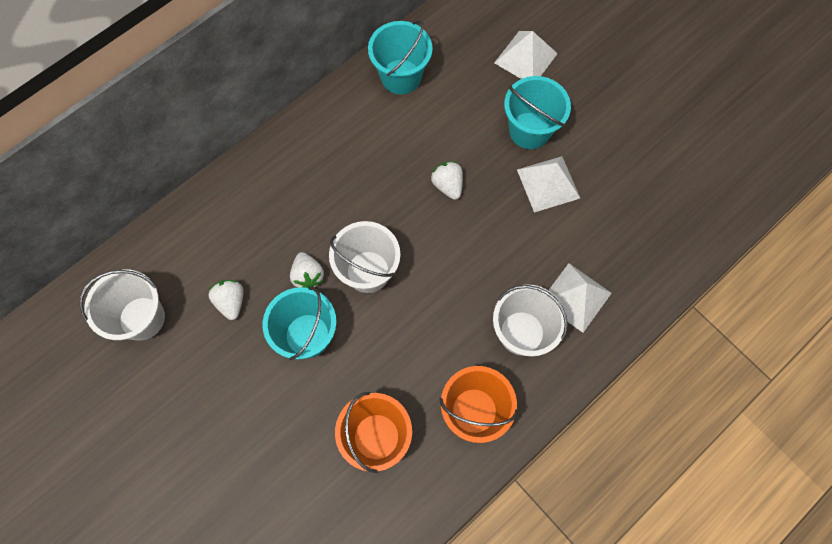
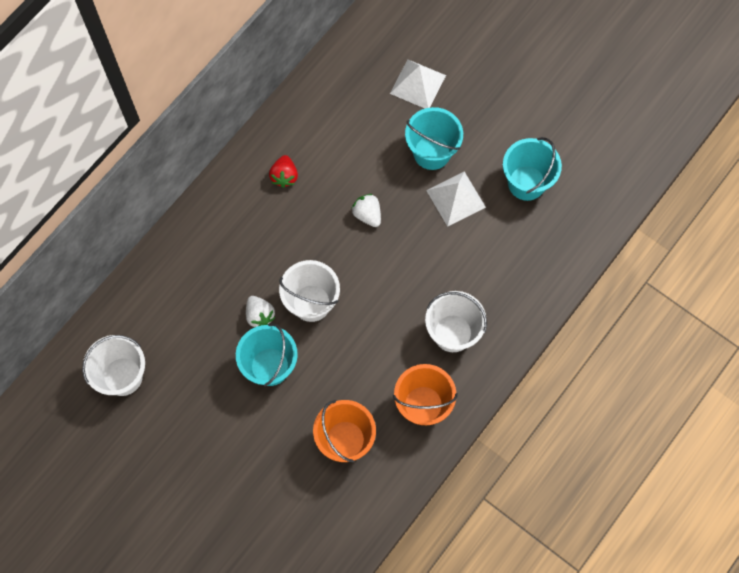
camera: 10 degrees left, 0 degrees up
(231, 302) = (197, 349): white strawberry -> none
(365, 130) = (284, 176): none -> red strawberry
(401, 77) = (307, 120): turquoise bucket -> turquoise bucket (526, 183)
(575, 297) = (494, 295): white pyramid -> none

